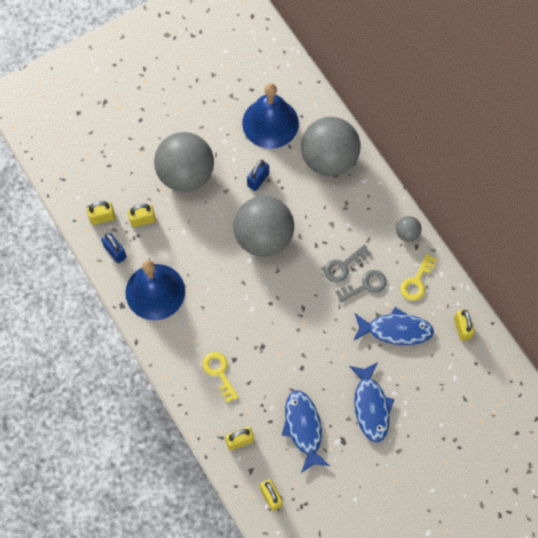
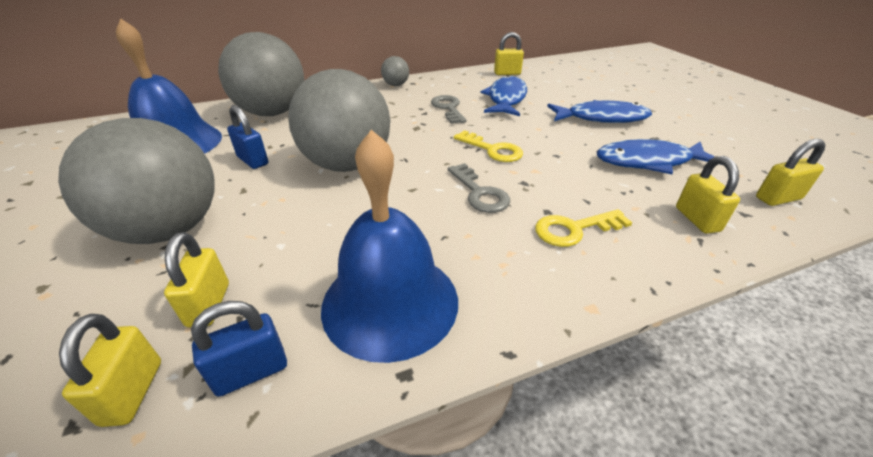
camera: 80 degrees left, 30 degrees down
(343, 266) = (418, 117): grey key -> grey key (479, 193)
(416, 281) = (452, 85): yellow key -> yellow key (492, 150)

